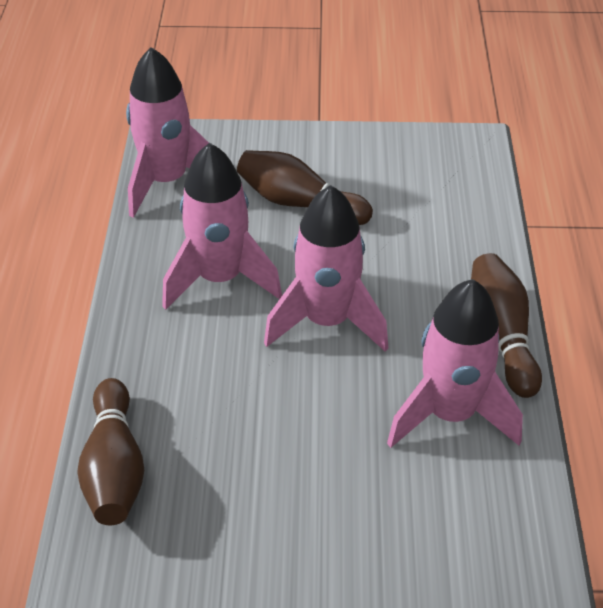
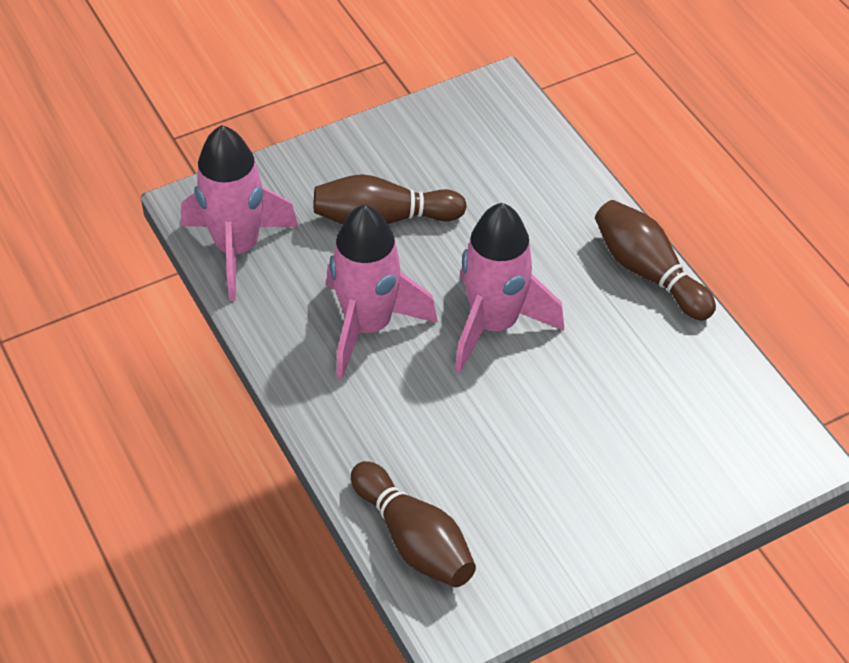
camera: 30 degrees left, 5 degrees up
(450, 414) = (654, 361): pink rocket -> none

